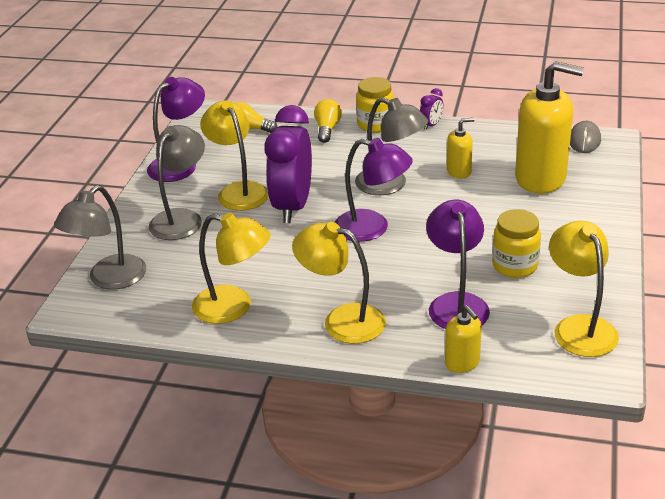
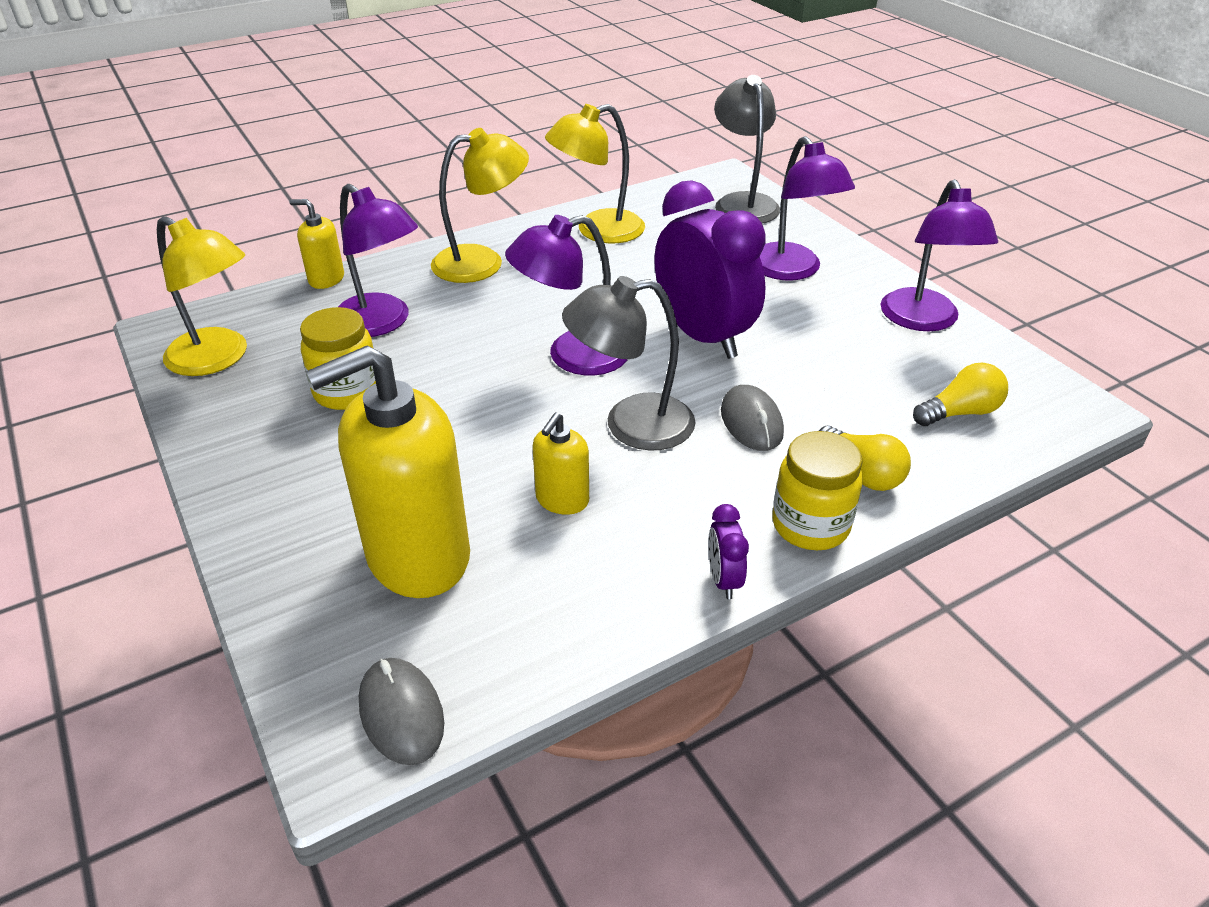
camera: 135 degrees right, 5 degrees up
(181, 218) = (792, 270): grey lamp -> purple lamp
(238, 191) = (795, 324): yellow lamp -> none
(337, 162) = (751, 422): none -> grey mouse

